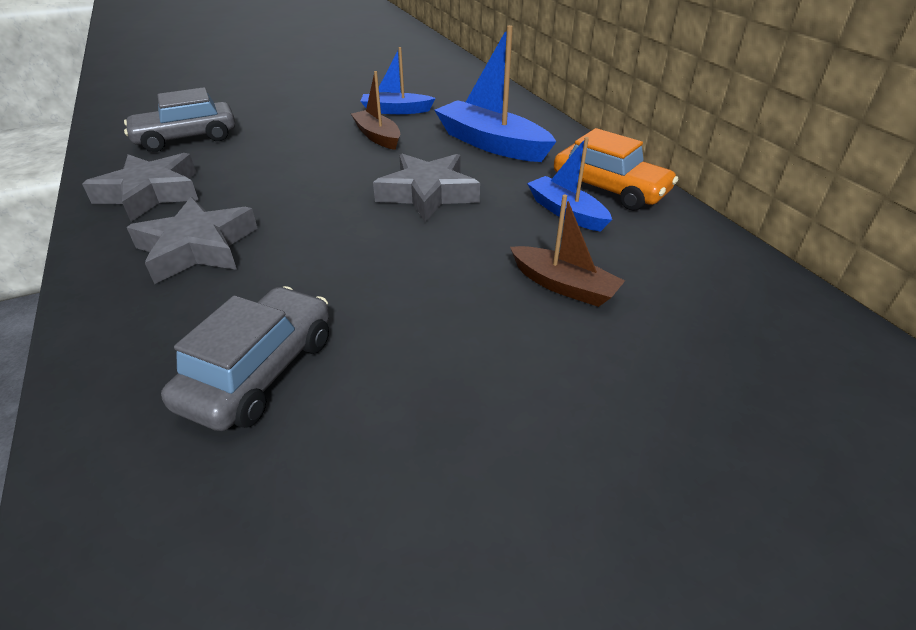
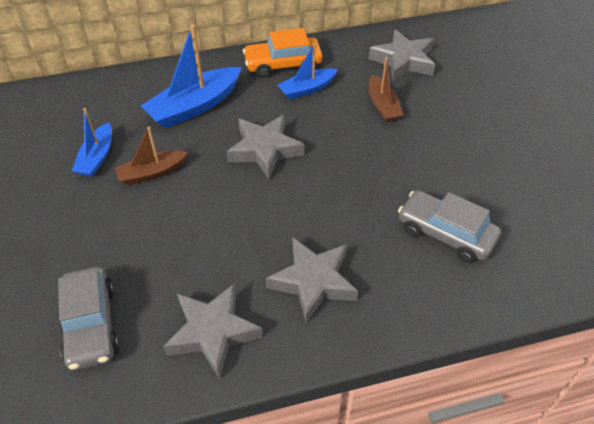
camera: 80 degrees left, 10 degrees up
(564, 286) = (383, 106): brown boat -> brown boat turned 120 degrees clockwise
(609, 189) = (283, 65): orange car -> orange car turned 150 degrees counterclockwise
(709, 304) = (403, 61): none -> grey star

